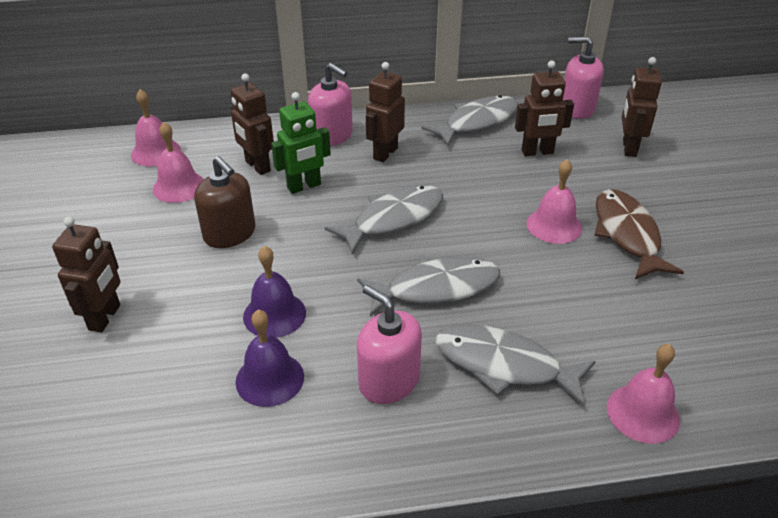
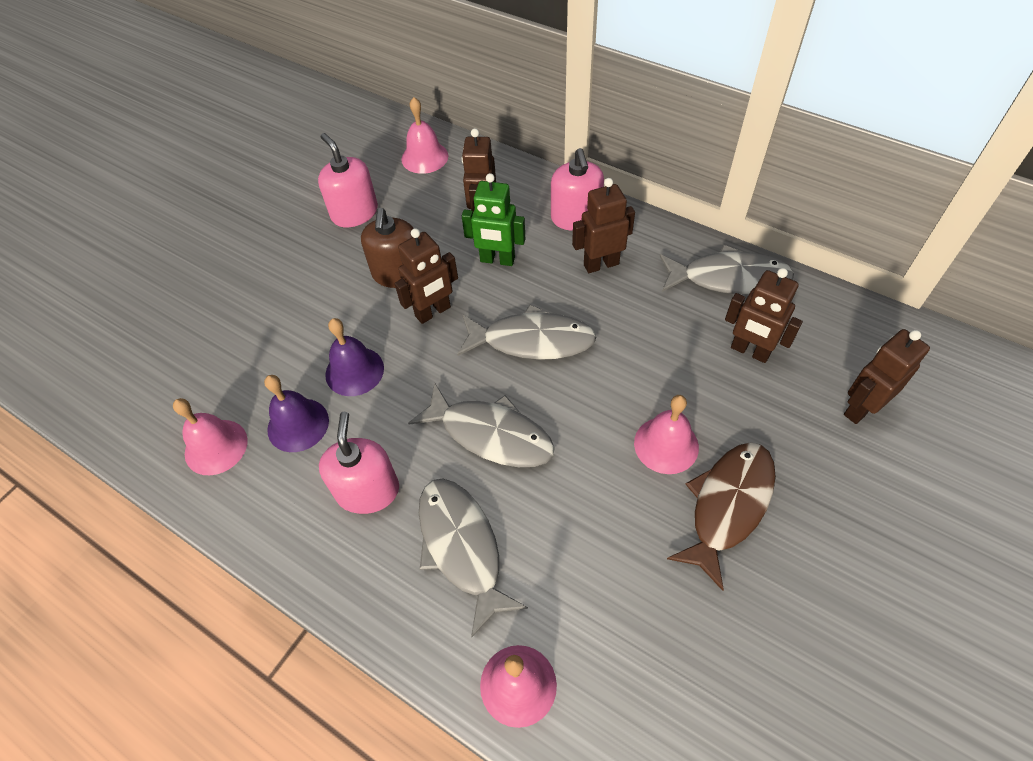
camera: 45 degrees right, 15 degrees up
(105, 317) = (255, 296): brown robot -> brown robot (433, 312)
(179, 187) = (408, 203): pink bell -> pink bell (216, 447)
(577, 108) = (862, 322): pink soap dispenser -> pink soap dispenser (354, 213)

